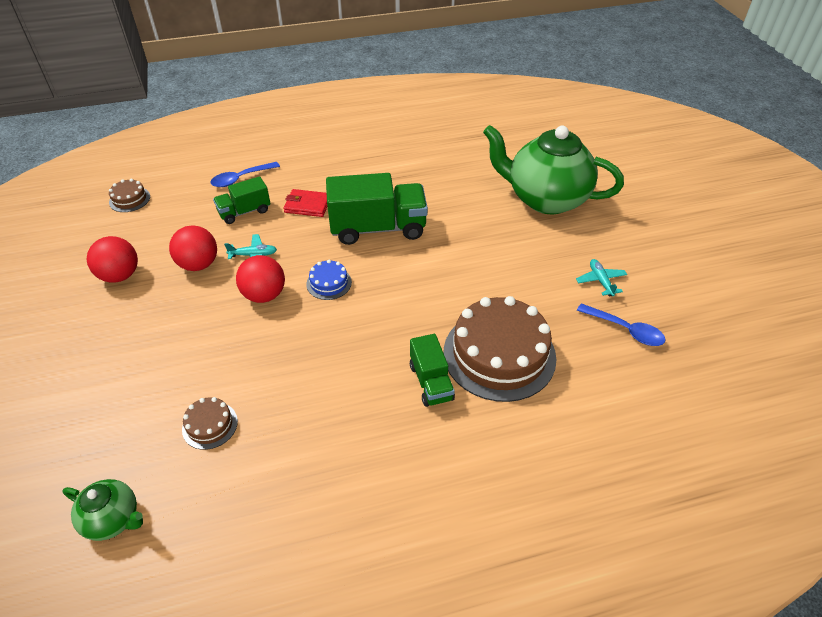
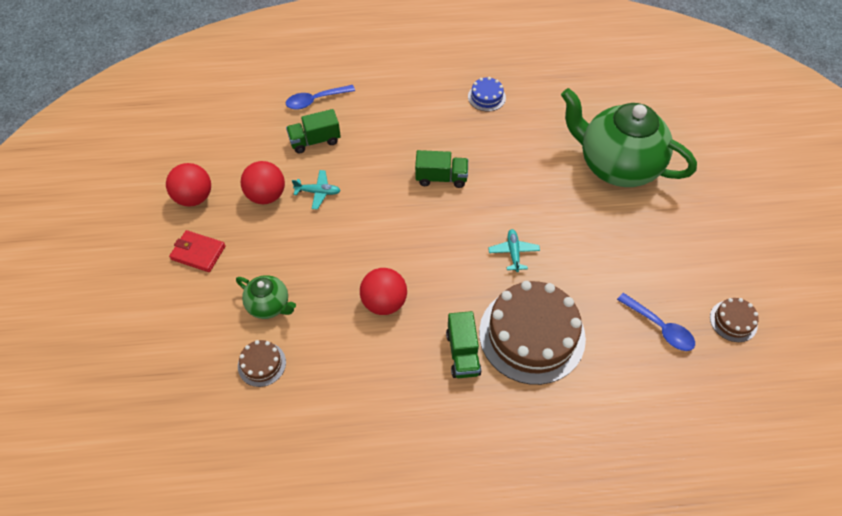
camera: 10 degrees right, 10 degrees up
(113, 519) = (176, 437): green teapot -> green teapot (269, 305)
(129, 199) = (207, 111): brown cake -> brown cake (733, 321)
(264, 295) = (323, 238): red ball -> red ball (384, 302)
(307, 205) = (376, 141): red wallet -> red wallet (198, 253)
(329, 283) = (385, 234): blue cake -> blue cake (486, 97)
(378, 228) = (441, 178): green truck -> green truck, size x0.55
(600, 281) = (649, 270): turquoise plane -> turquoise plane (513, 252)

